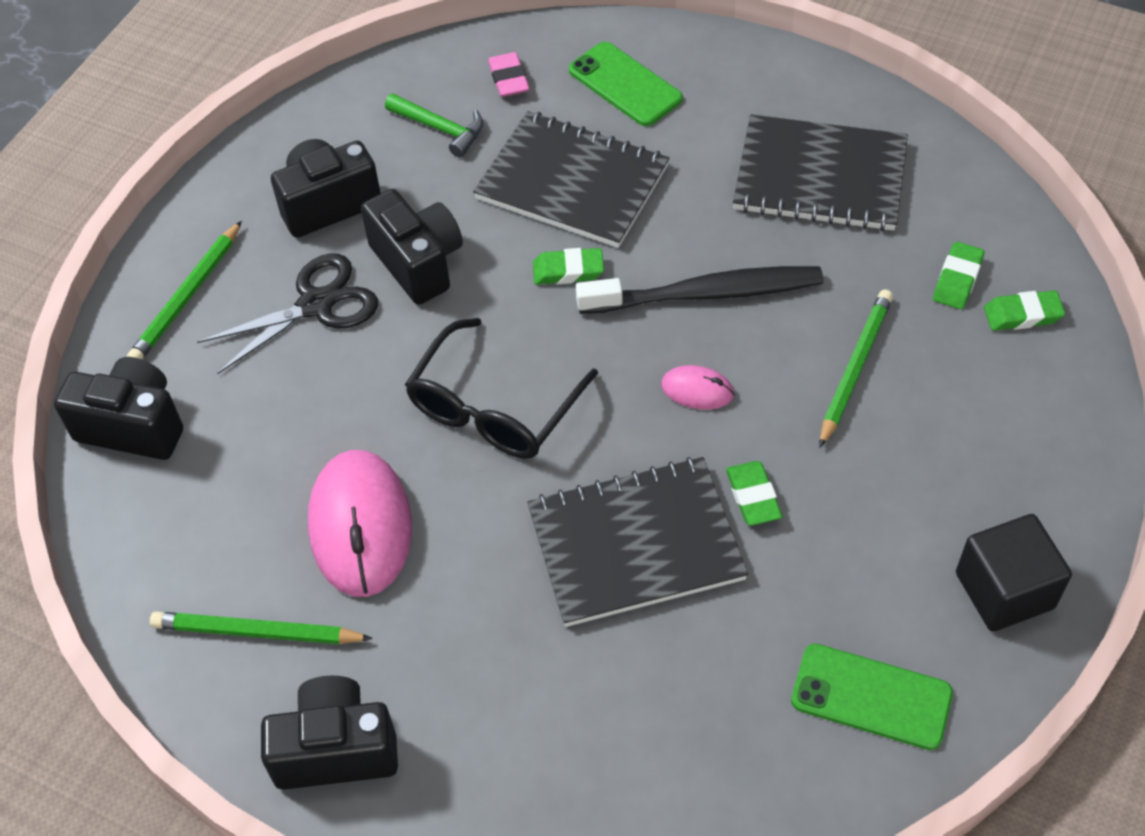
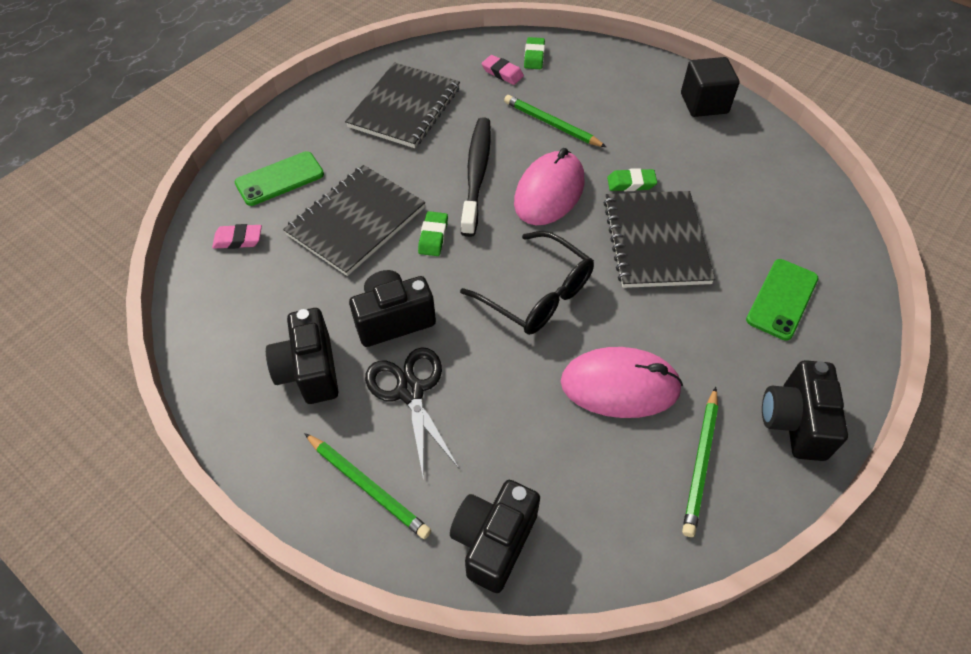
camera: 80 degrees left, 0 degrees up
(440, 128) = (266, 287): green hammer -> none
(697, 390) = (549, 192): pink mouse -> pink mouse, size x2.13
(871, 696) = (763, 164): green phone -> green phone (782, 299)
(957, 279) = (502, 73): green eraser -> pink eraser

